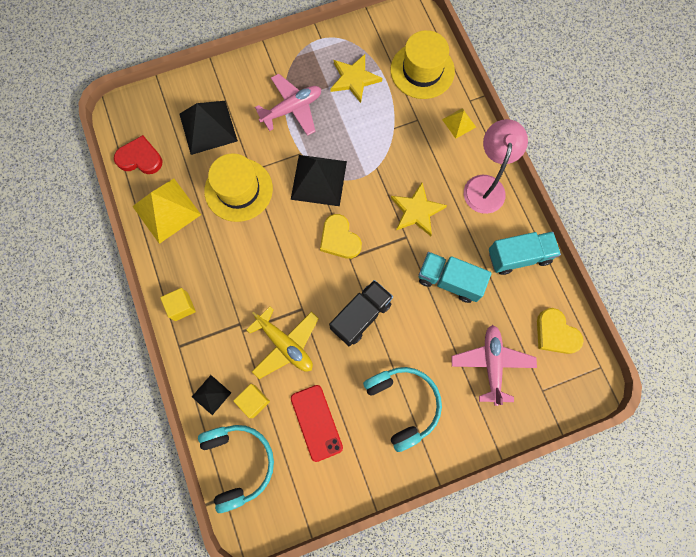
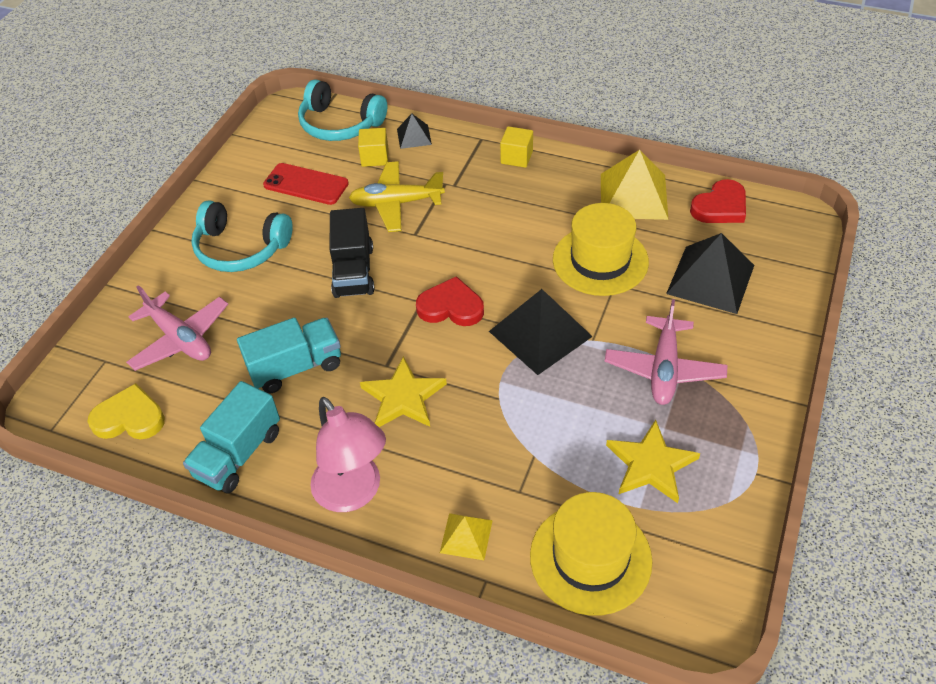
camera: 135 degrees right, 25 degrees down
(339, 239) = (451, 307): yellow heart -> red heart

